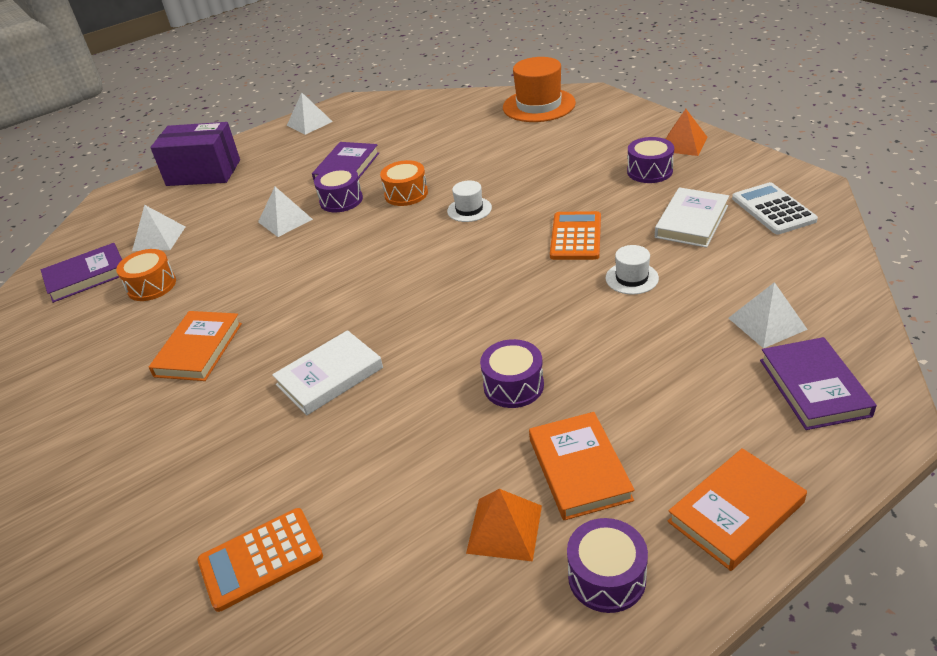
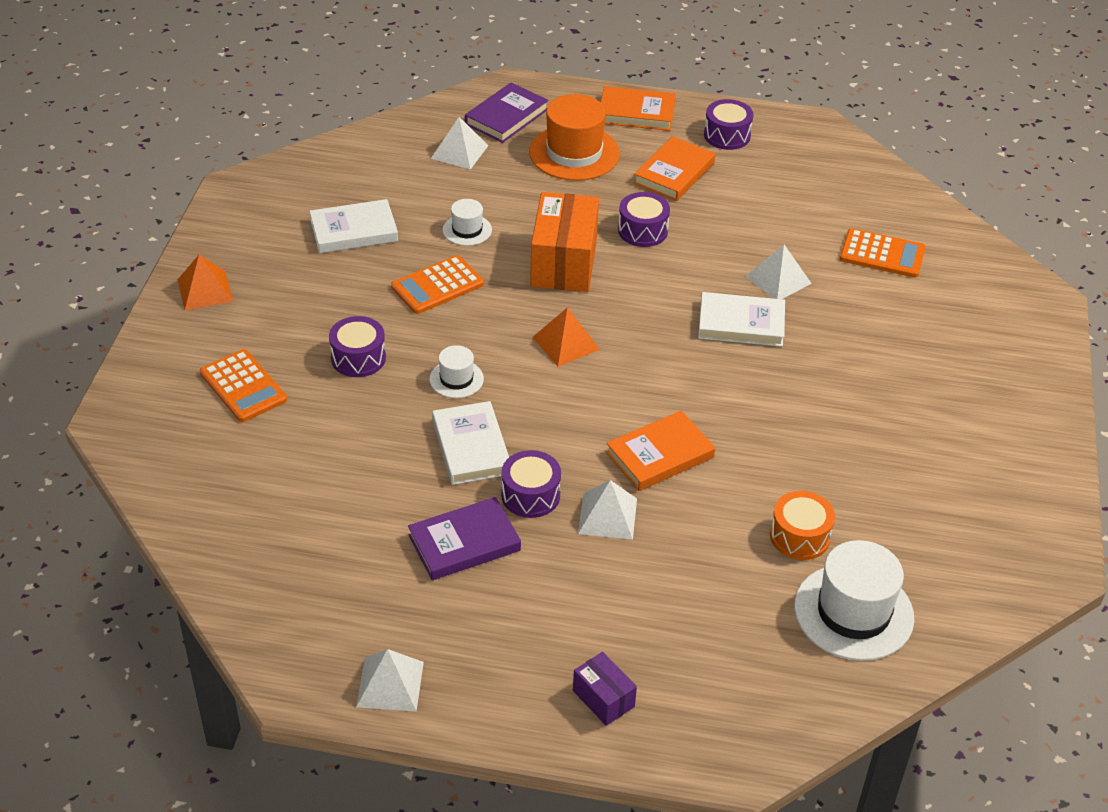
camera: 140 degrees left, 5 degrees up
(86, 276) = (853, 612): purple book -> white hat
(159, 238) = (744, 608): white pyramid -> white pyramid (778, 279)
(199, 349) = (812, 423): orange book -> orange book (659, 455)
(203, 173) = (603, 698): purple box -> purple box, size x0.50
(406, 194) = (471, 447): orange drum -> white book
(504, 529) = (745, 179): orange pyramid -> orange pyramid (566, 343)
(527, 312) = (564, 263): none -> orange box
(539, 105) = (177, 452): orange hat -> orange hat (574, 153)
(566, 135) = (243, 386): none -> orange calculator
(649, 171) = (281, 290): purple drum -> purple drum (358, 358)
(773, 209) = (296, 195): white calculator -> none

